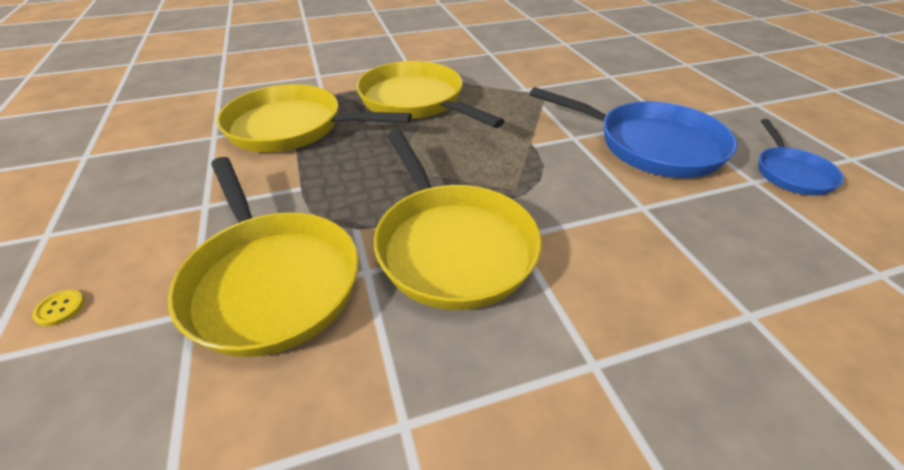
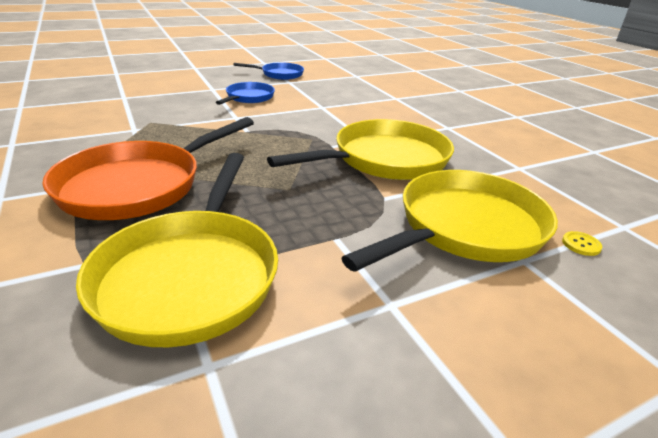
camera: 100 degrees left, 10 degrees down
(60, 308) = (596, 358): yellow button -> yellow button (581, 244)
(416, 101) = (139, 185): yellow pan -> orange pan
(650, 145) = (248, 98): blue pan -> blue pan, size x0.55

